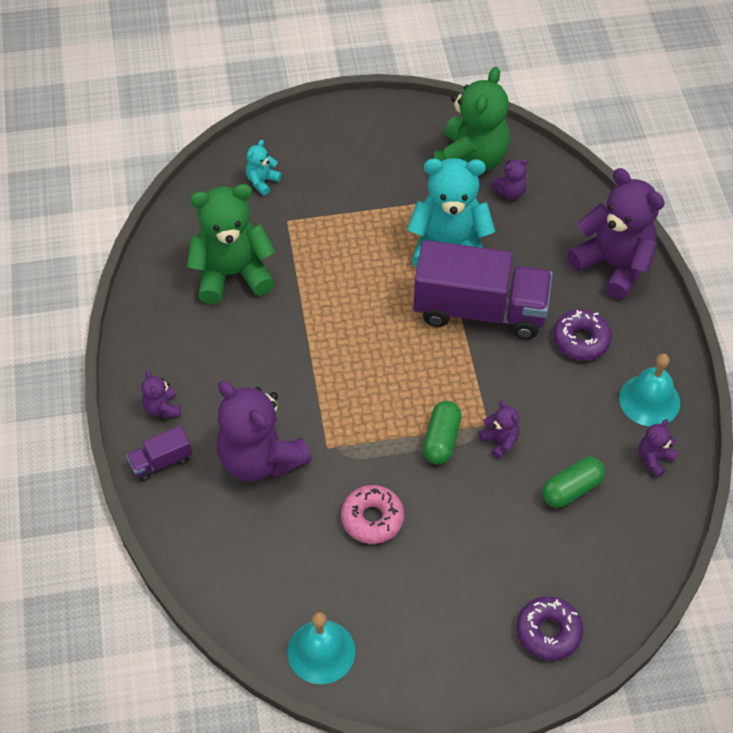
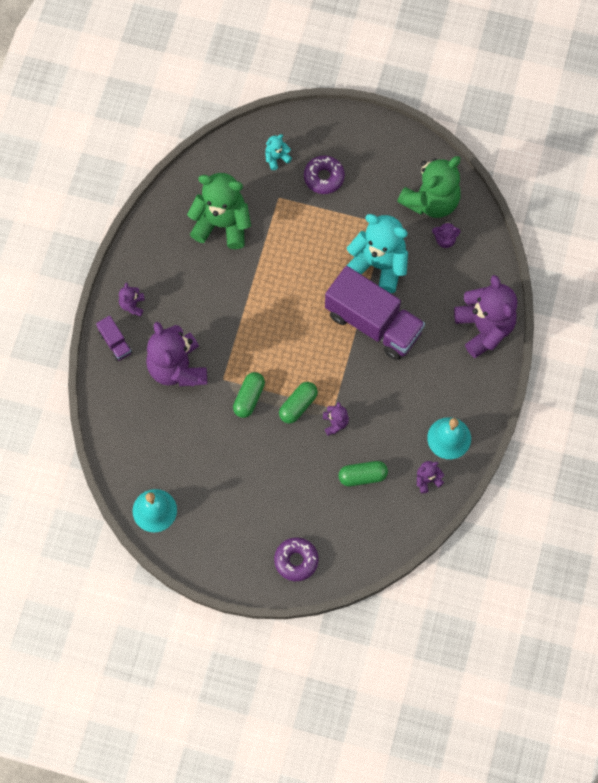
camera: 25 degrees right, 15 degrees up
(161, 461) = (115, 343): purple truck -> purple truck turned 120 degrees counterclockwise
(372, 518) = (227, 440): pink donut -> none
(373, 456) = (249, 398): none -> green capsule
(581, 340) = (429, 375): purple donut -> purple donut (324, 177)

